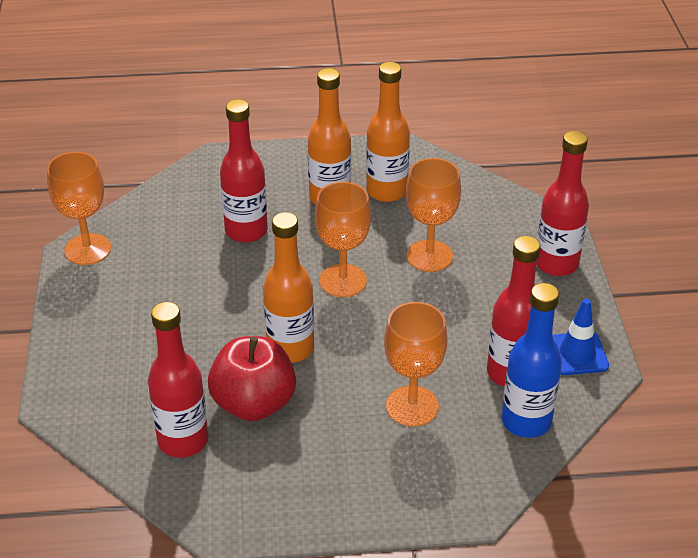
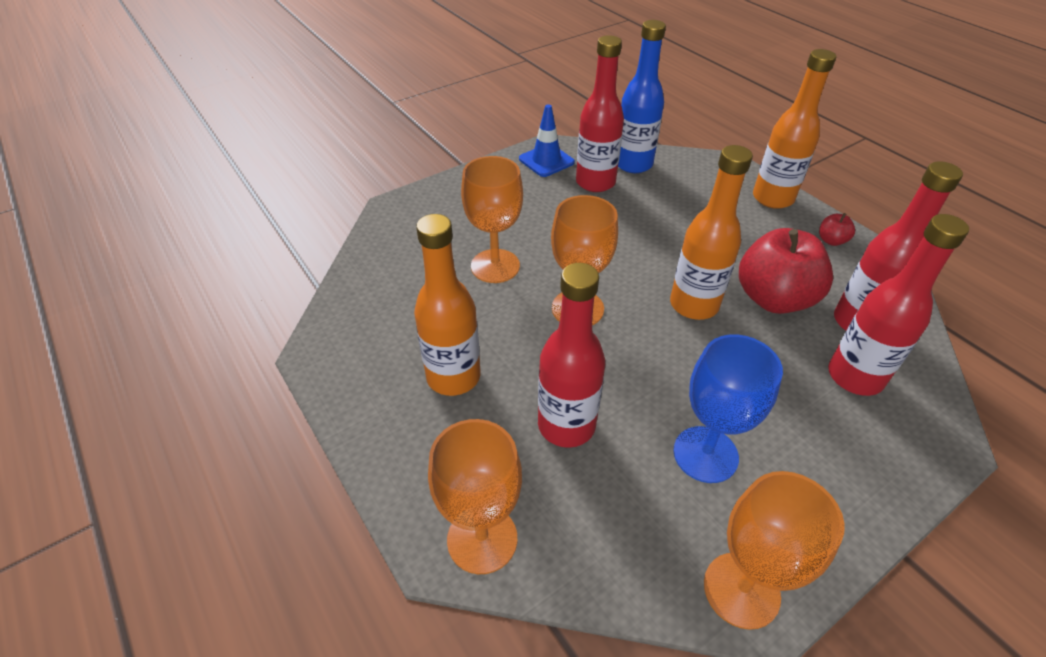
camera: 120 degrees left, 5 degrees up
(168, 280) = (705, 454): none -> blue goblet
(284, 503) = (831, 240): none -> red apple
(386, 191) = (410, 334): orange bottle -> orange bottle (772, 198)
(412, 406) = (677, 215): orange goblet -> orange goblet (482, 539)
(556, 264) = (449, 194): red bottle -> red bottle (854, 377)

